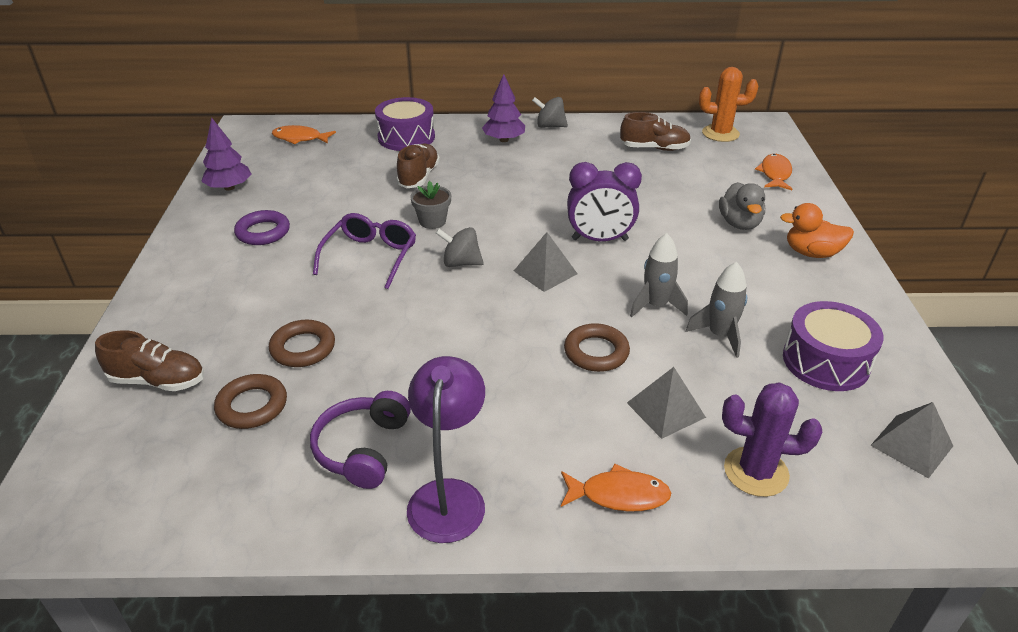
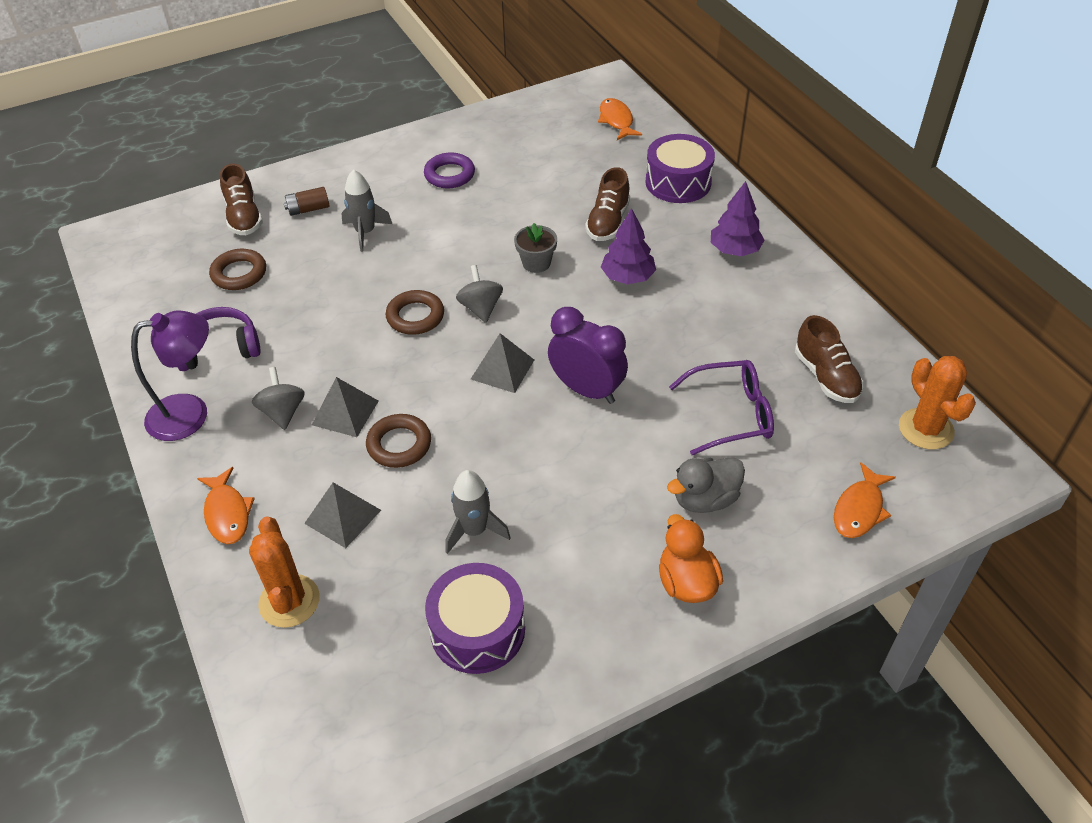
camera: 65 degrees right, 10 degrees up
(204, 330) = (308, 209): none -> brown battery
(229, 187) = (502, 124): purple tree -> purple tree (627, 277)
(303, 348) = (313, 268): brown ring -> brown ring (415, 316)
(370, 257) = (454, 250): purple glasses -> purple glasses (730, 414)
(419, 177) = (608, 222): brown shoe -> brown shoe turned 120 degrees clockwise
(550, 126) = (800, 273): grey spinning top -> grey spinning top (283, 412)
(599, 239) = (587, 390): purple clock -> purple clock turned 150 degrees clockwise
(655, 305) = (496, 467): grey rocket -> grey rocket (365, 232)
(756, 472) = (289, 601): purple cactus -> orange cactus
(775, 174) = (859, 509): orange fish -> orange fish turned 135 degrees clockwise
(912, 445) = (377, 725): grey pyramid -> grey pyramid (345, 412)

